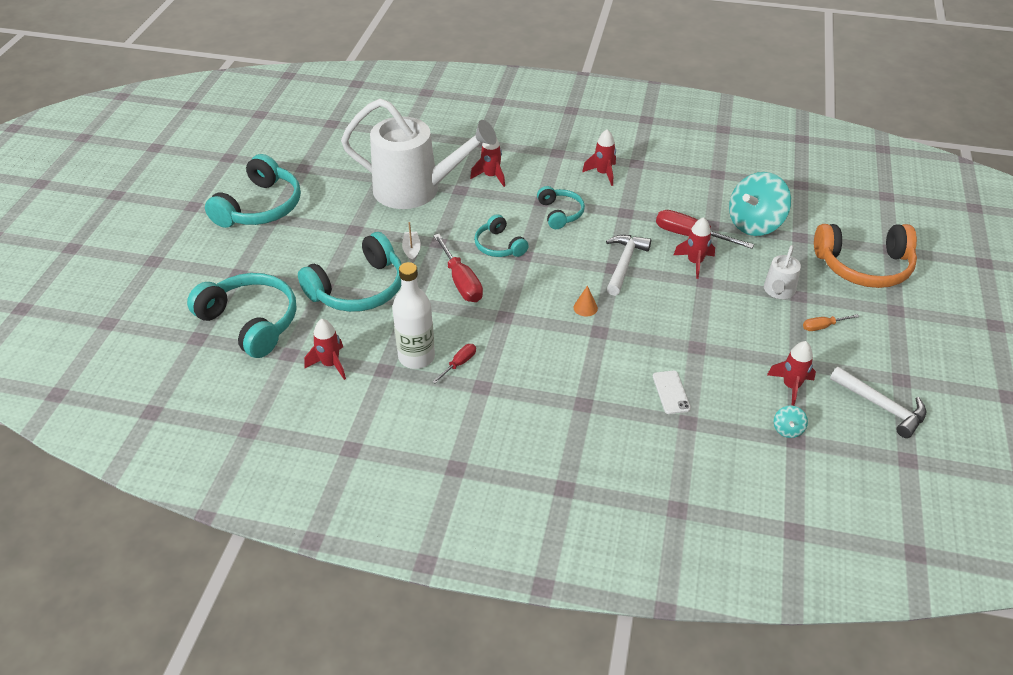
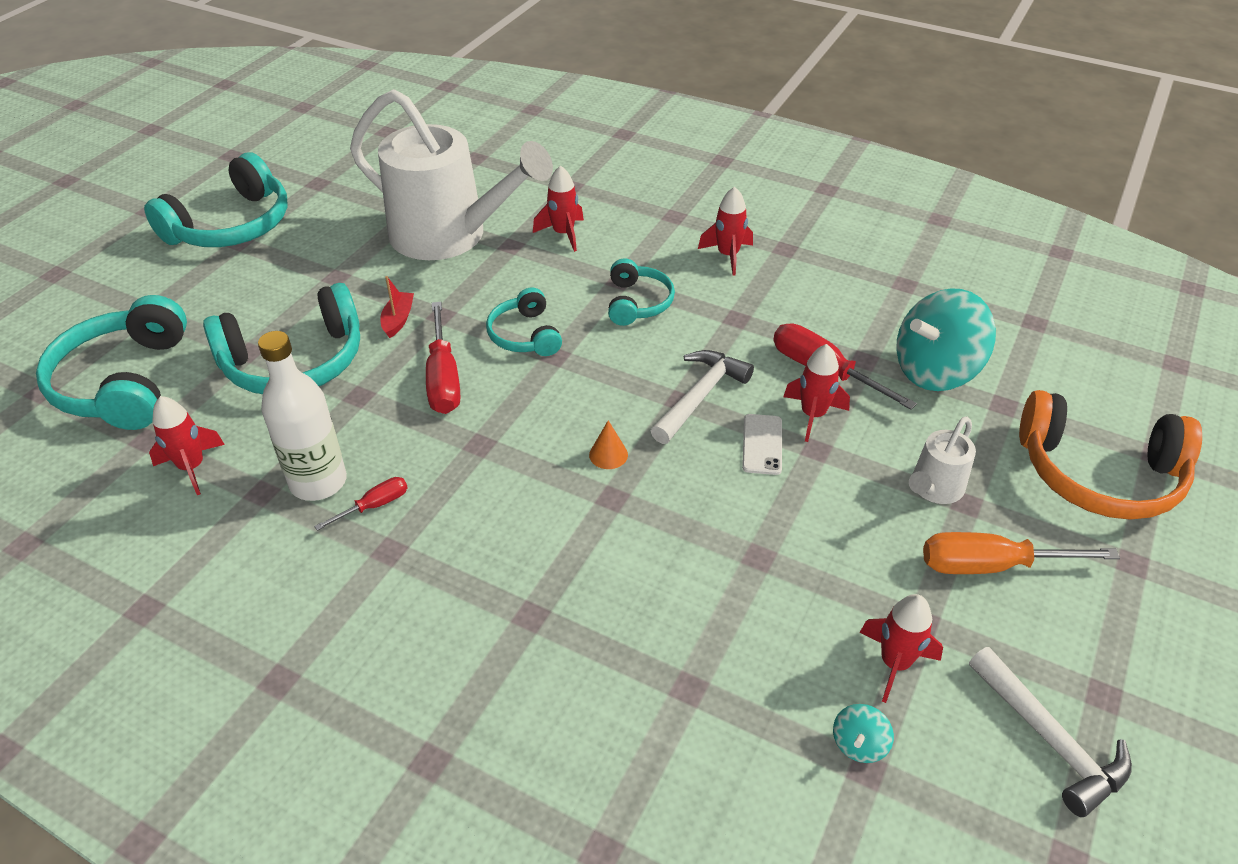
camera: 15 degrees right, 0 degrees up
(251, 322) = (124, 382): turquoise headphones -> turquoise headphones turned 150 degrees counterclockwise
(412, 250) = (398, 320): white boat -> red boat
(671, 392) = (683, 627): white phone -> white phone (762, 444)
(822, 326) = (989, 565): orange screwdriver -> orange screwdriver, size x1.84

